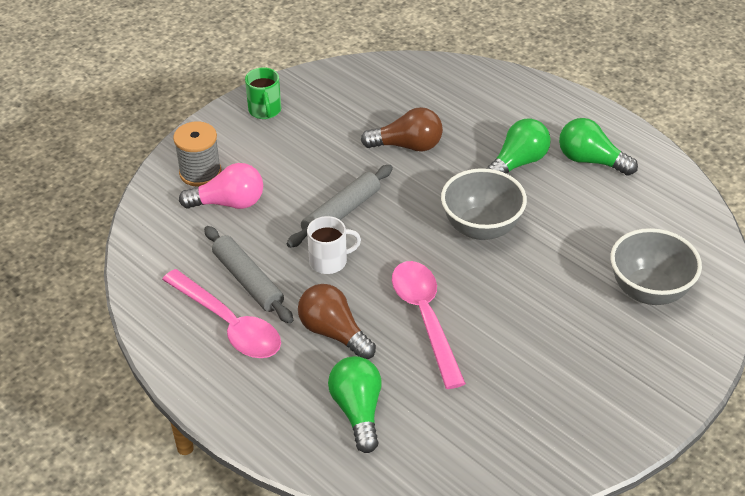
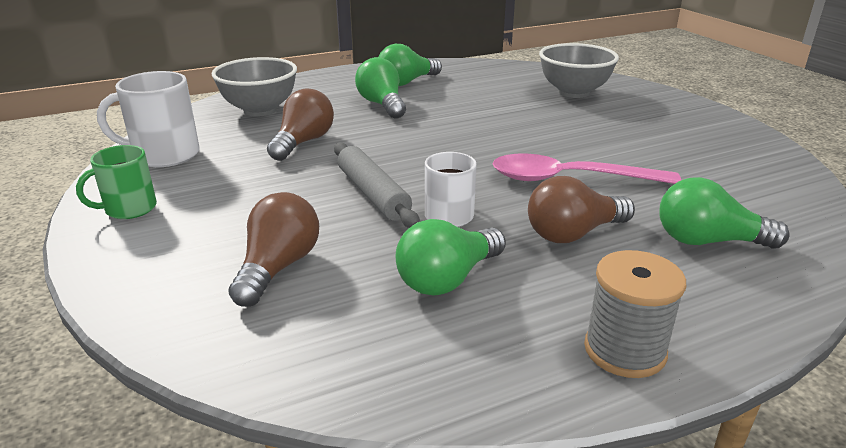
camera: 70 degrees left, 15 degrees down
(200, 172) = (186, 281): grey spool -> grey spool (624, 350)
(229, 203) = (278, 267): pink light bulb -> brown light bulb
(229, 325) = (528, 311): pink spoon -> none
(248, 281) = (448, 279): grey rolling pin -> green light bulb
(265, 110) = (129, 209): green mug -> green mug turned 135 degrees clockwise
(345, 87) = (164, 155): none -> white mug
(481, 228) = (456, 133): grey bowl -> grey bowl (260, 110)

